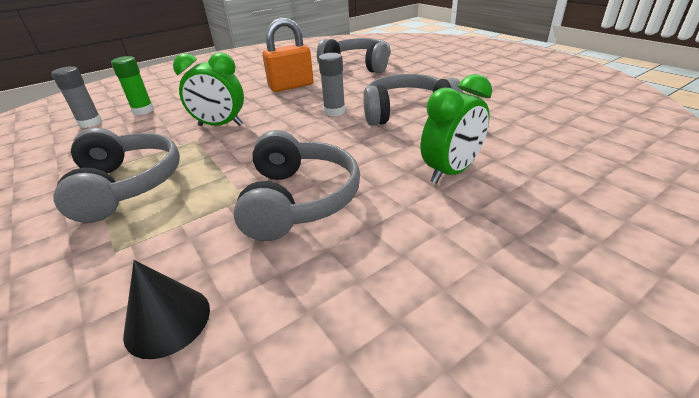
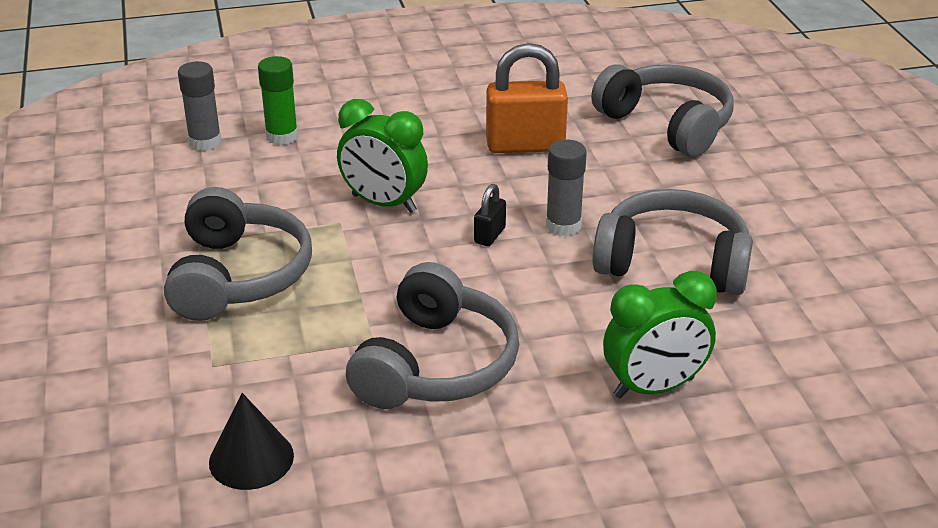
camera: 20 degrees right, 0 degrees up
(294, 125) = (489, 235): none -> black padlock

